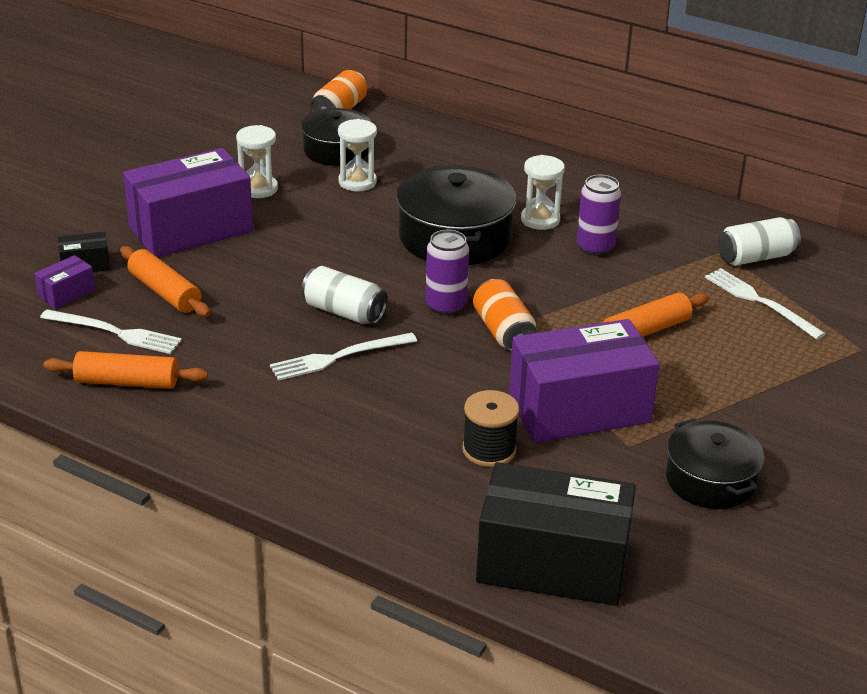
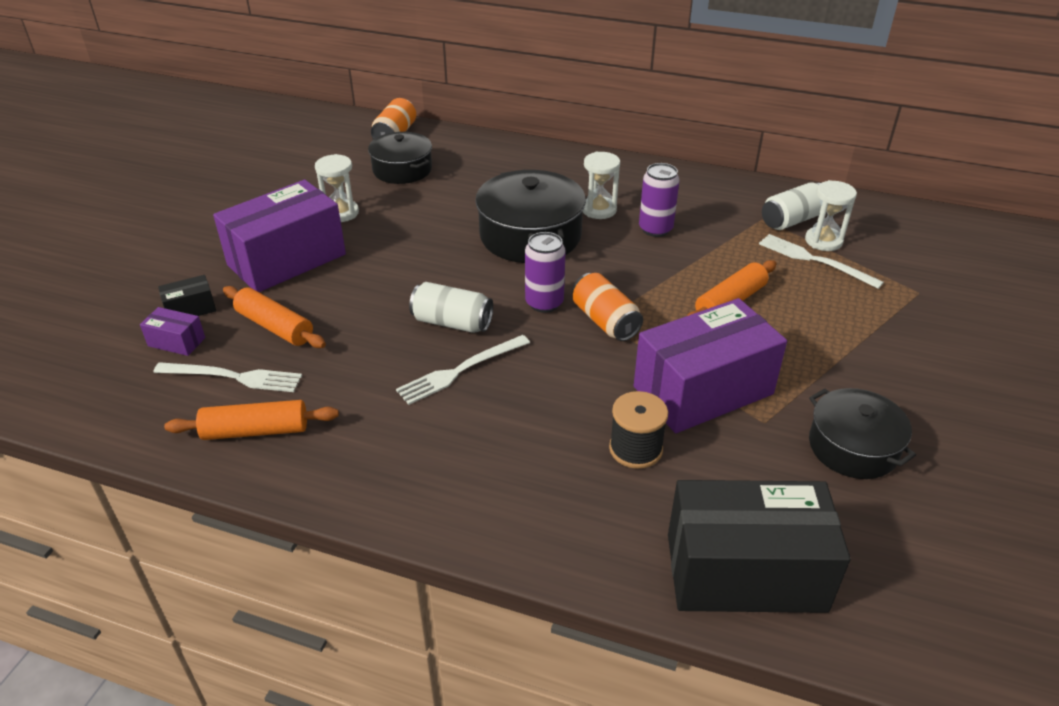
camera: 10 degrees left, 5 degrees up
(66, 293) = (176, 342): purple box -> purple box turned 75 degrees clockwise
(357, 182) = (428, 196): white hourglass -> white hourglass (823, 241)

